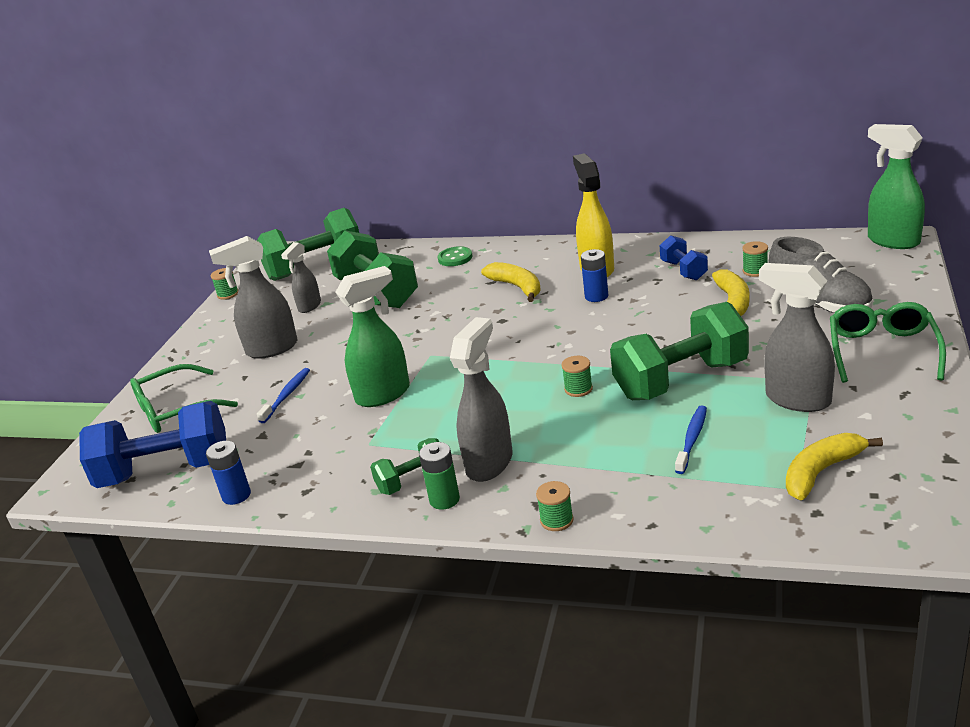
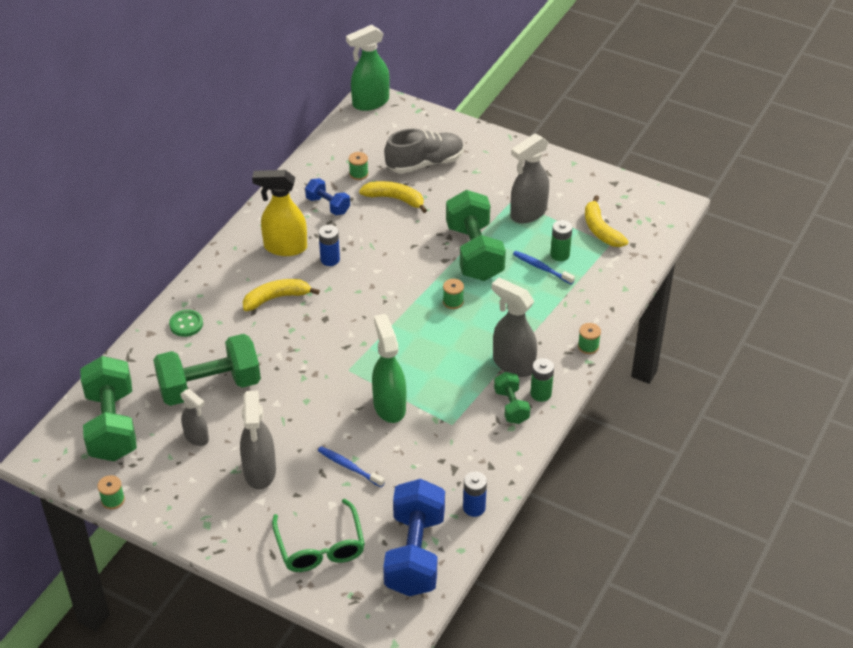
camera: 80 degrees left, 15 degrees up
(683, 270) = (328, 205): blue dumbbell -> blue dumbbell turned 45 degrees clockwise
(733, 448) = (560, 254): none -> green battery
(882, 351) = (500, 162): green glasses -> none

